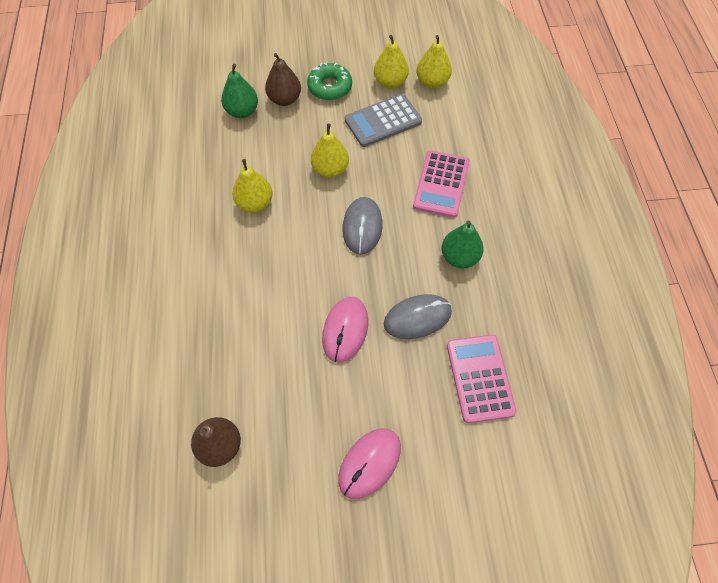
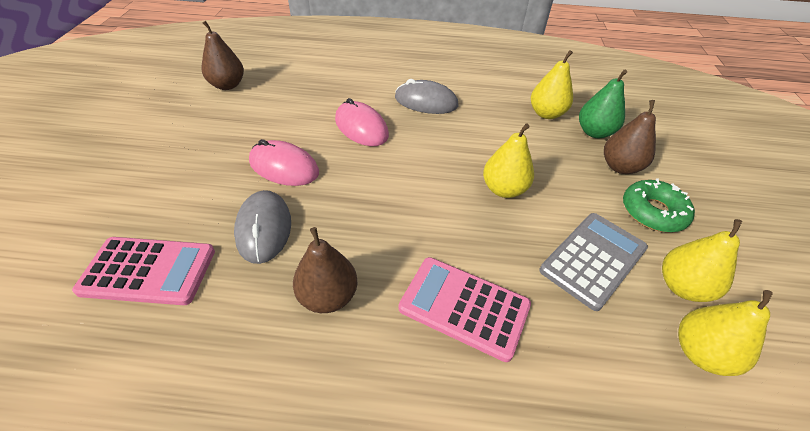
camera: 100 degrees right, 15 degrees down
(255, 203) = (462, 127): yellow pear -> yellow pear (546, 114)
(362, 227) = (410, 203): grey mouse -> grey mouse (426, 101)
(369, 463) = (140, 160): pink mouse -> pink mouse (361, 127)
(383, 121) = (593, 259): grey calculator -> grey calculator turned 60 degrees clockwise
(459, 257) = (328, 296): green pear -> brown pear

